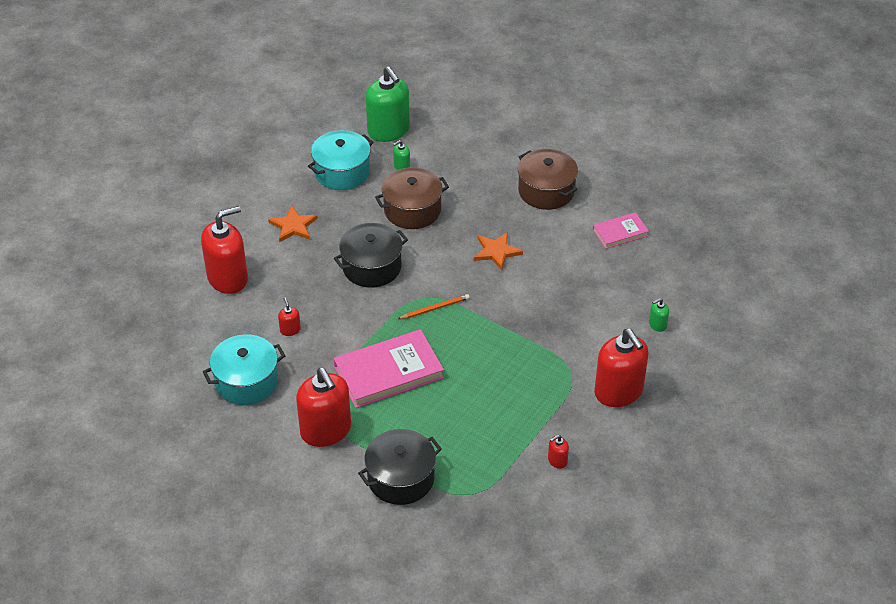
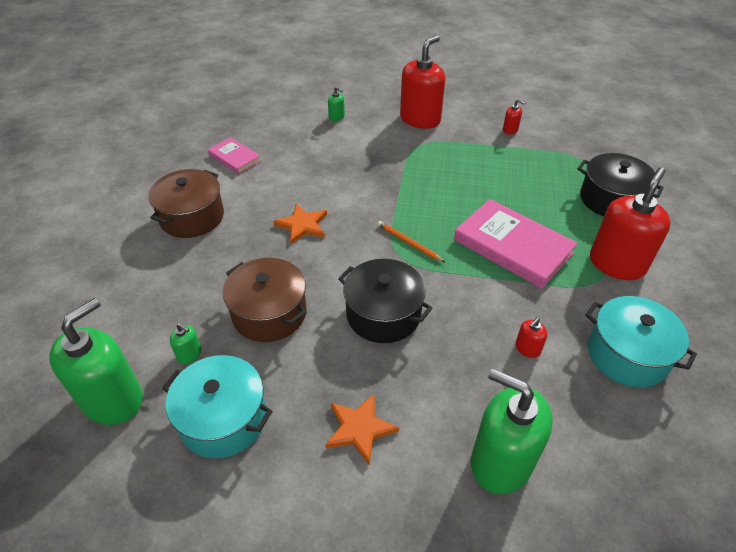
camera: 115 degrees left, 0 degrees up
(228, 278) = (501, 461): red soap dispenser -> green soap dispenser

